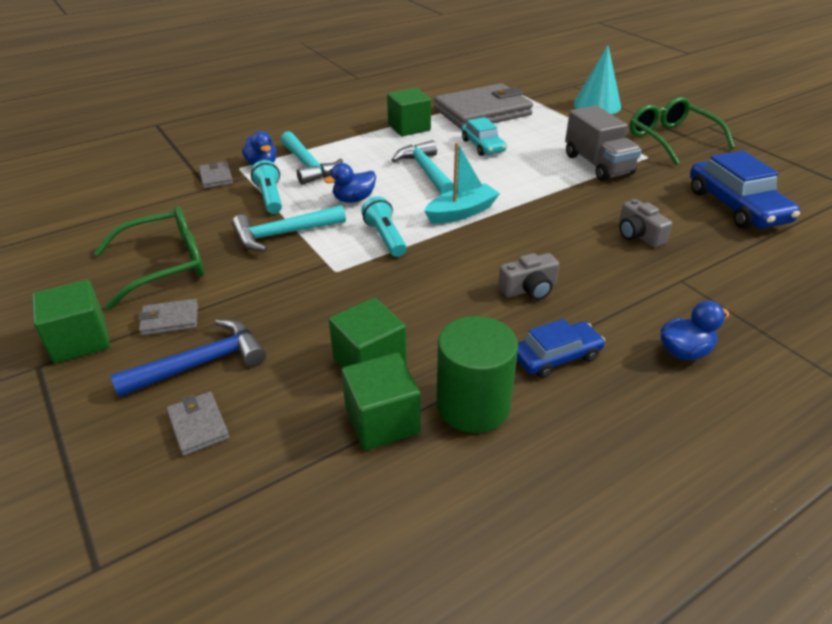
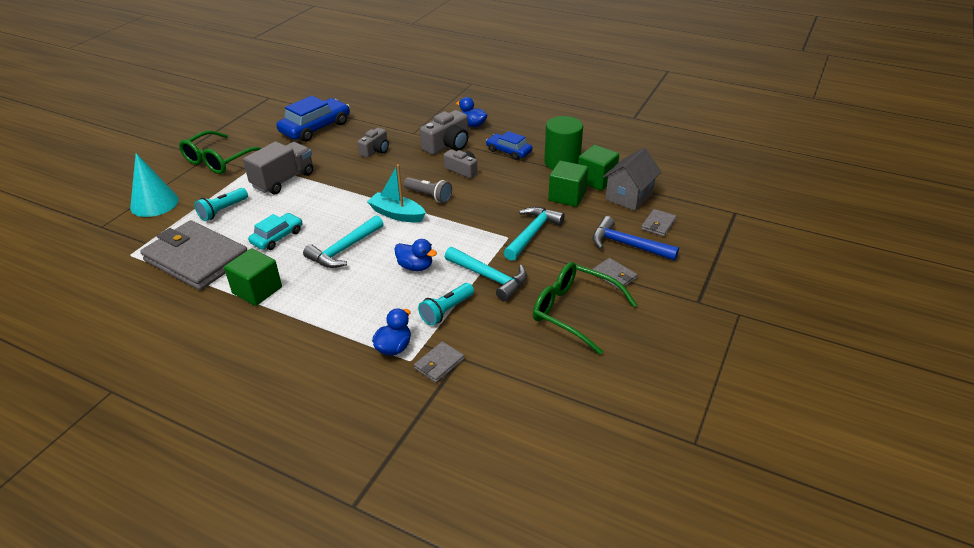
camera: 120 degrees left, 0 degrees up
(80, 340) = (666, 299): green cube -> none
(298, 435) = (629, 196): none -> grey house
(308, 165) = (376, 317): turquoise hammer -> turquoise hammer (532, 233)
(385, 237) = (454, 233): turquoise flashlight -> turquoise flashlight (222, 211)
(482, 243) = (429, 196): none -> grey flashlight
(619, 300) = (448, 145): none -> grey camera

